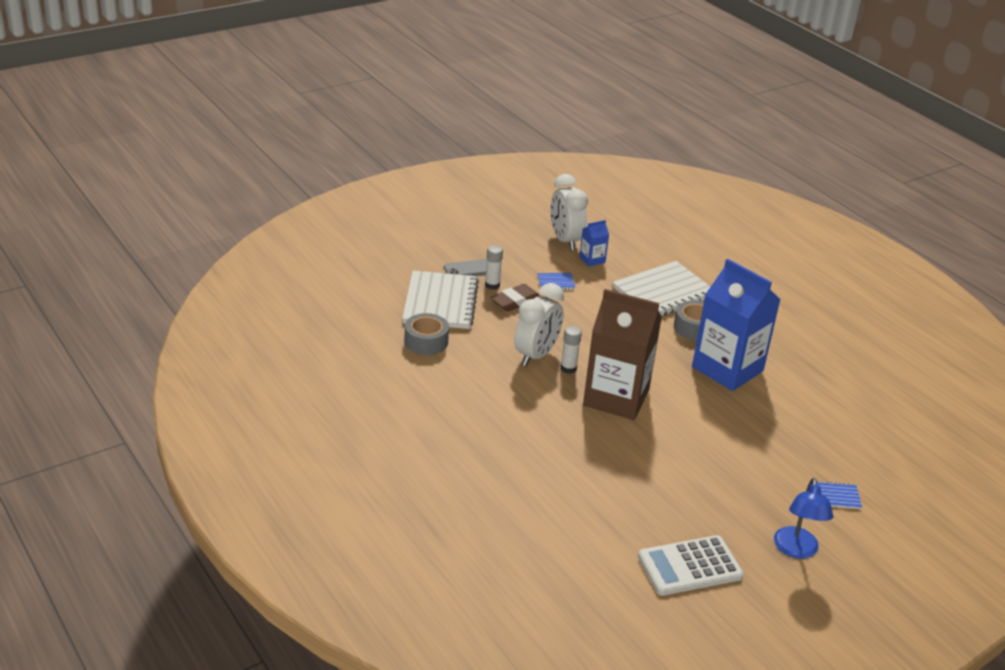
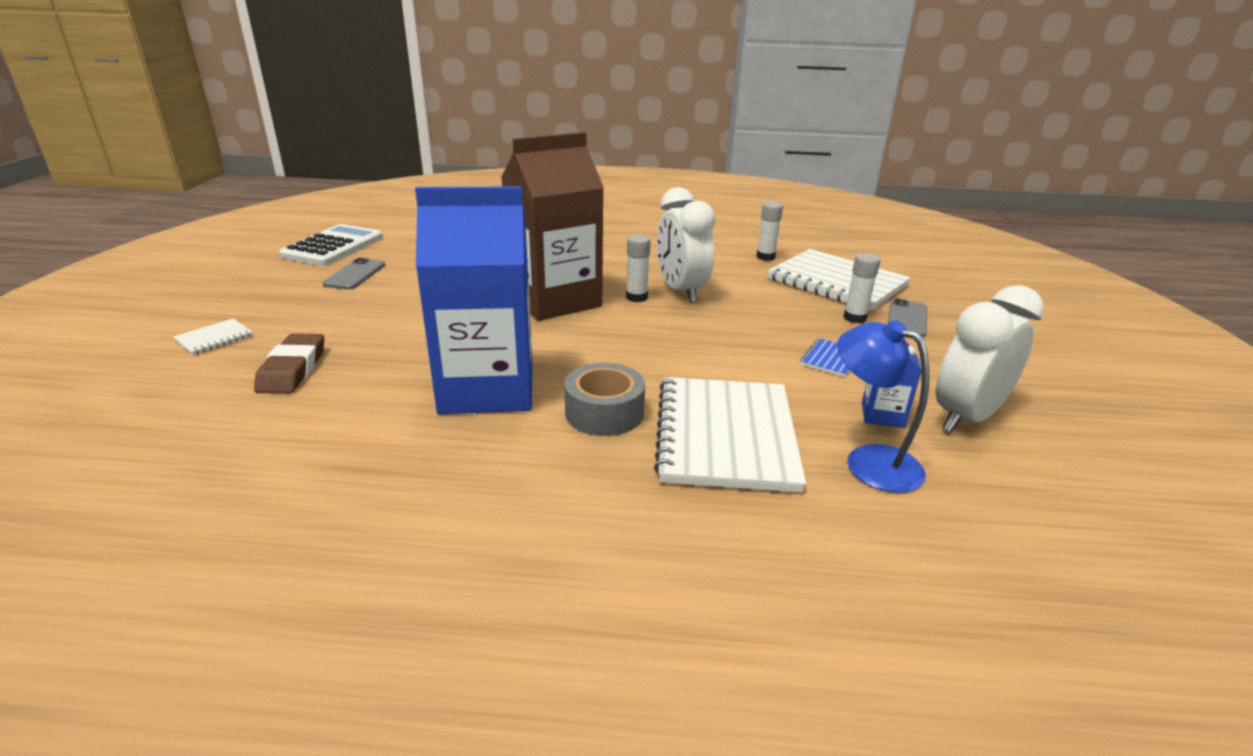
camera: 130 degrees right, 5 degrees down
(426, 341) = (765, 257): grey tape -> white glue stick
(515, 301) = (803, 318): brown eraser -> brown eraser (292, 369)
(565, 240) = (966, 417): white clock -> white clock turned 60 degrees counterclockwise
(707, 510) = (355, 274): none -> grey phone
(796, 550) = (238, 287): blue lamp -> blue lamp (869, 461)
(837, 496) = (214, 338): blue notebook -> white notebook

